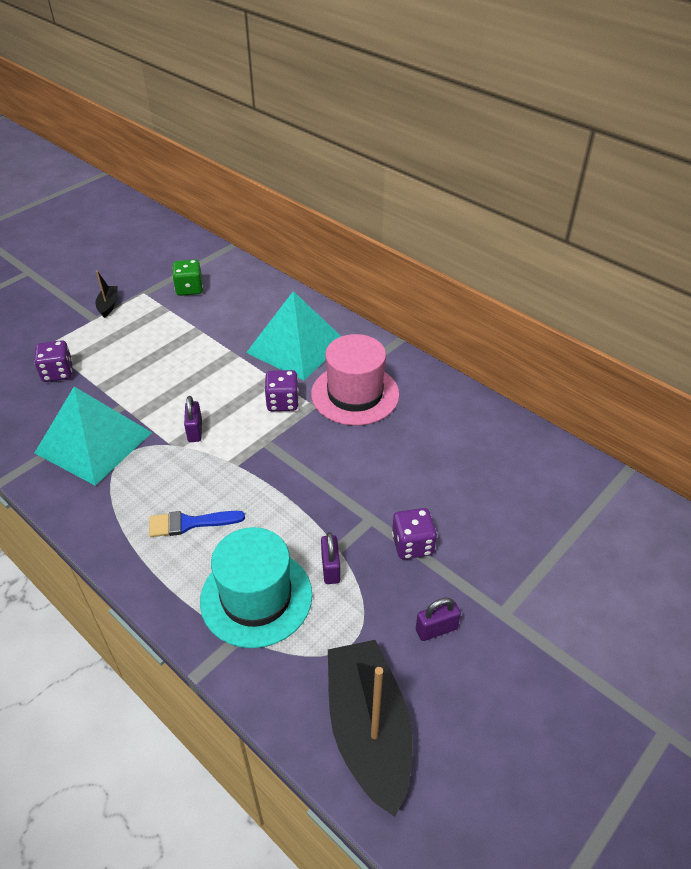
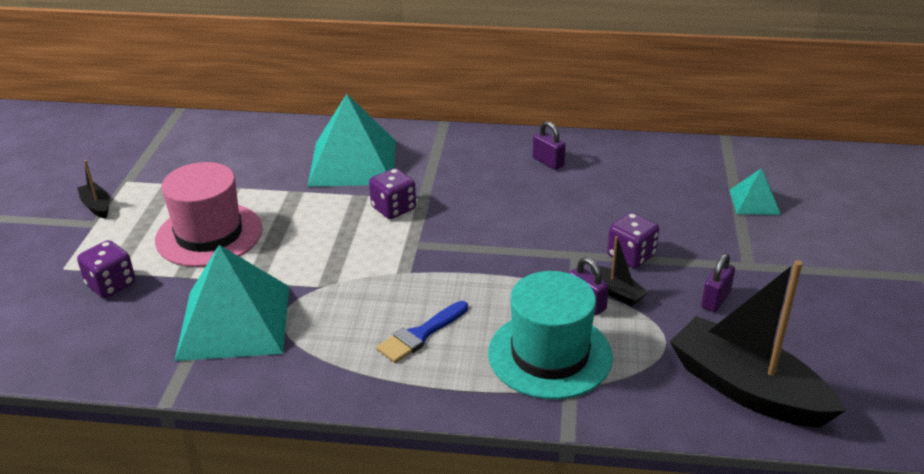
camera: 35 degrees left, 10 degrees down
(189, 289) = (177, 159): green dice -> none
(195, 431) = (334, 266): purple padlock -> purple padlock (548, 162)
(355, 394) = (453, 176): pink hat -> pink hat (209, 234)
(364, 572) = (617, 292): none -> black boat
(580, 552) = (754, 202): none -> turquoise pyramid

